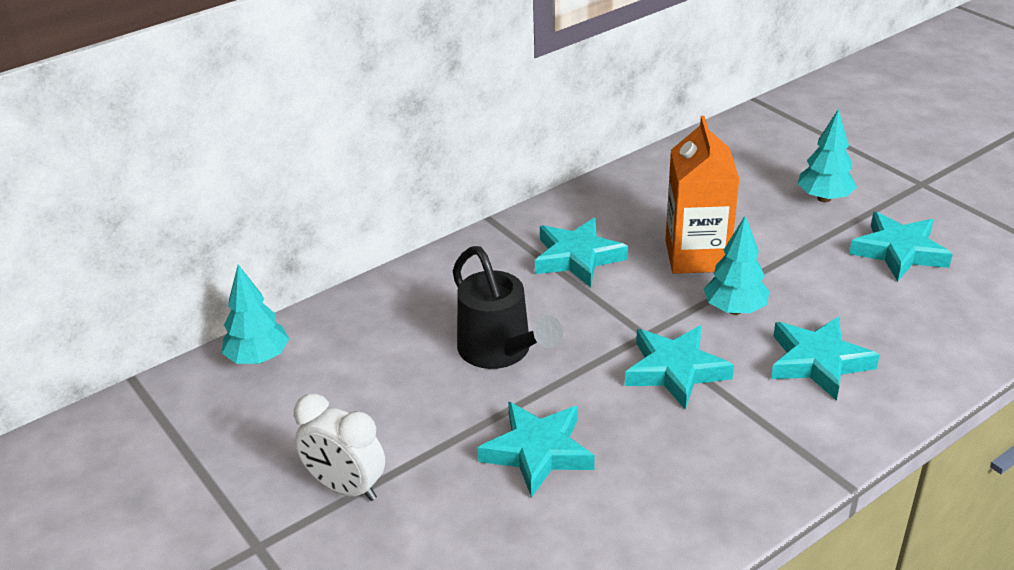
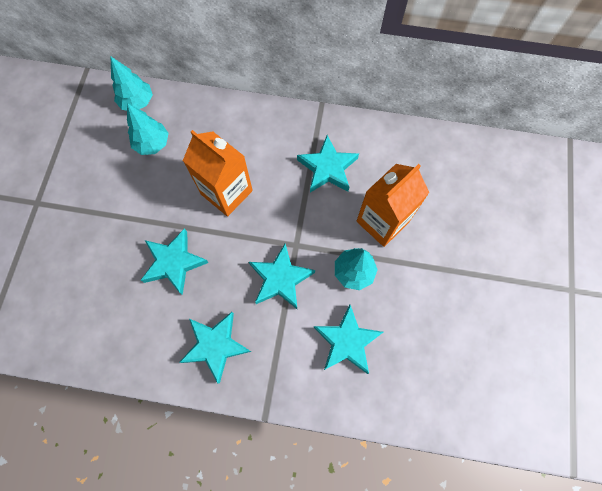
camera: 45 degrees right, 35 degrees up
(345, 488) = (91, 205): white clock -> none
(500, 351) = (226, 192): black watering can -> orange carton
(824, 198) = (501, 247): turquoise tree -> turquoise tree (152, 144)
(899, 251) = (486, 320): turquoise star -> turquoise star (215, 345)

